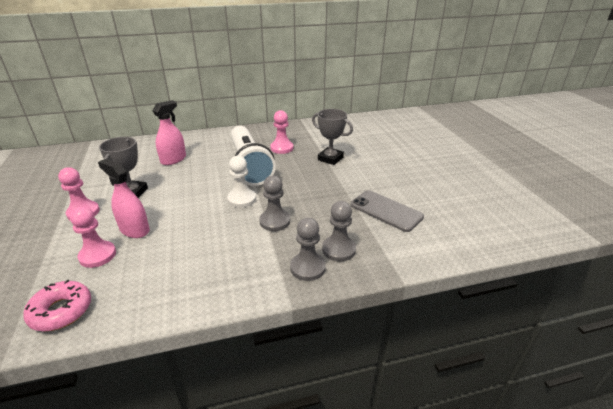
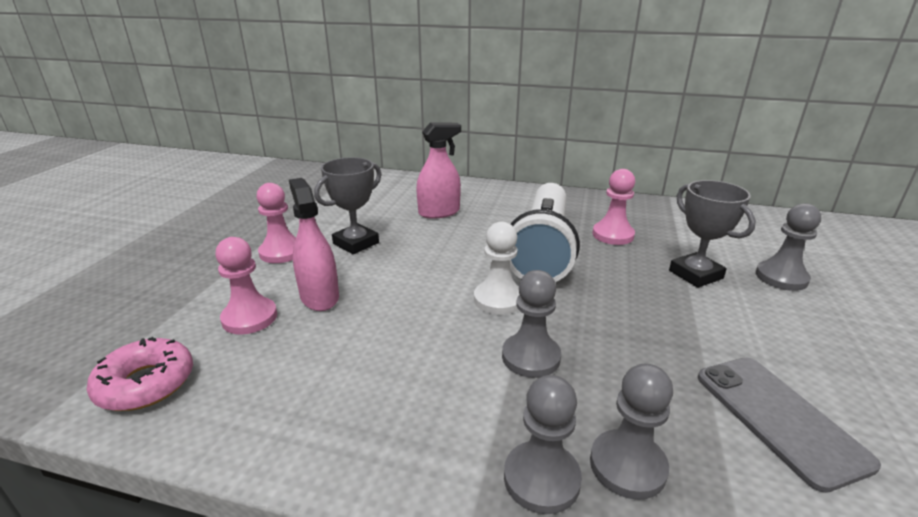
camera: 30 degrees right, 5 degrees down
(367, 150) = (781, 277): none -> grey pawn

